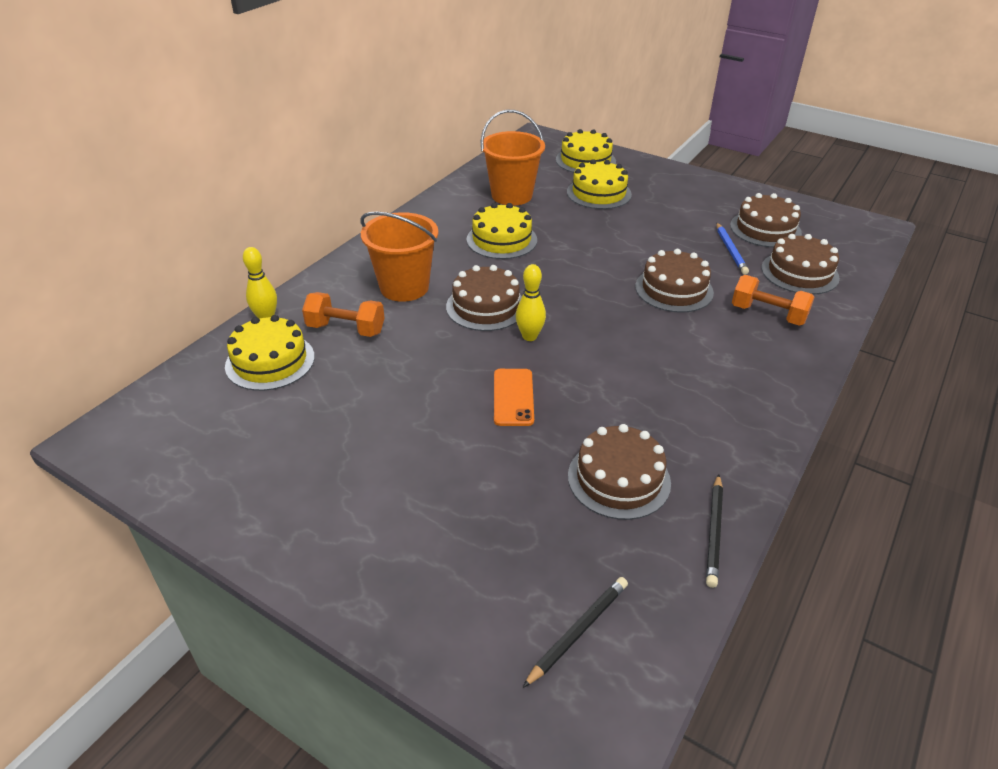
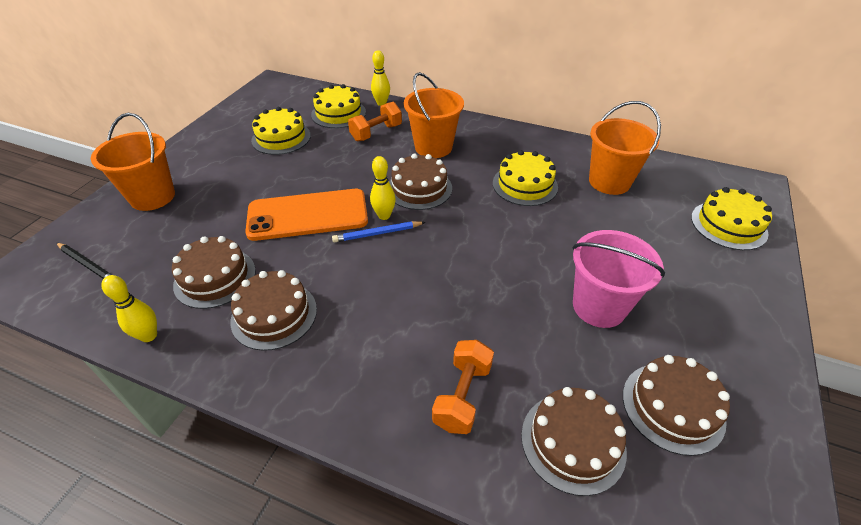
camera: 80 degrees right, 5 degrees up
(346, 329) = (376, 133): orange dumbbell -> orange dumbbell turned 45 degrees clockwise
(420, 574) = (152, 197): none -> orange bucket
(513, 397) = (308, 215): orange phone -> orange phone, size x1.90
(599, 193) = (657, 240): yellow cake -> yellow cake (281, 138)
(673, 236) = (599, 306): none -> pink bucket
(674, 289) = (486, 308): brown cake -> brown cake (274, 315)
(713, 532) = (149, 336): black pencil -> yellow bowling pin
(730, 250) = (592, 363): blue pencil -> blue pencil (377, 233)

